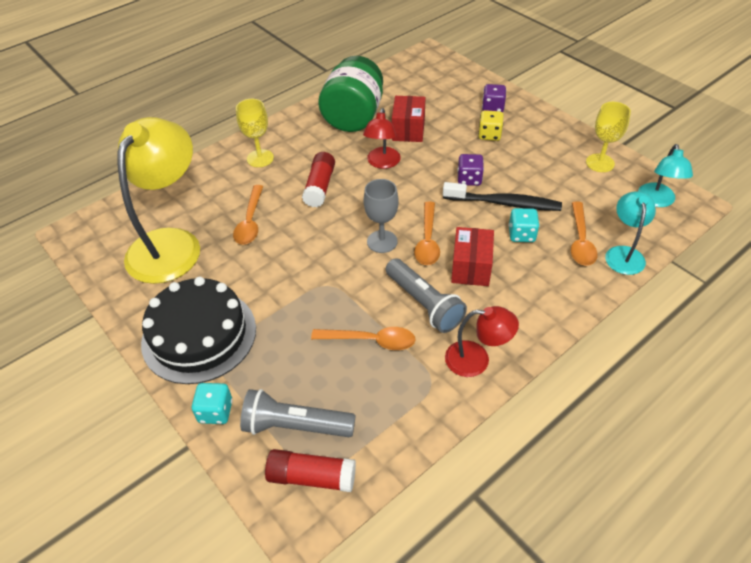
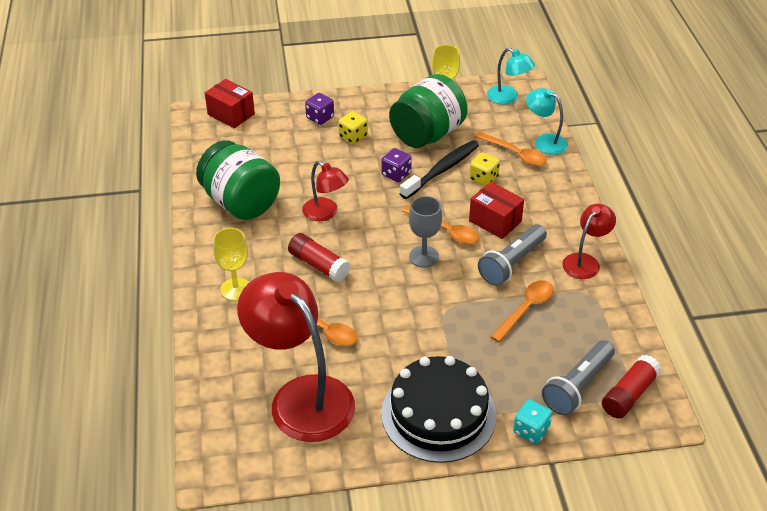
camera: 60 degrees left, 5 degrees down
(171, 243) = (301, 396): yellow lamp -> red lamp
(408, 130) = (297, 178): red box -> red box (231, 114)
(424, 304) = (511, 263): grey flashlight -> grey flashlight turned 135 degrees clockwise
(521, 234) = (483, 178): turquoise dice -> yellow dice
(541, 174) = (427, 134): none -> green jar

